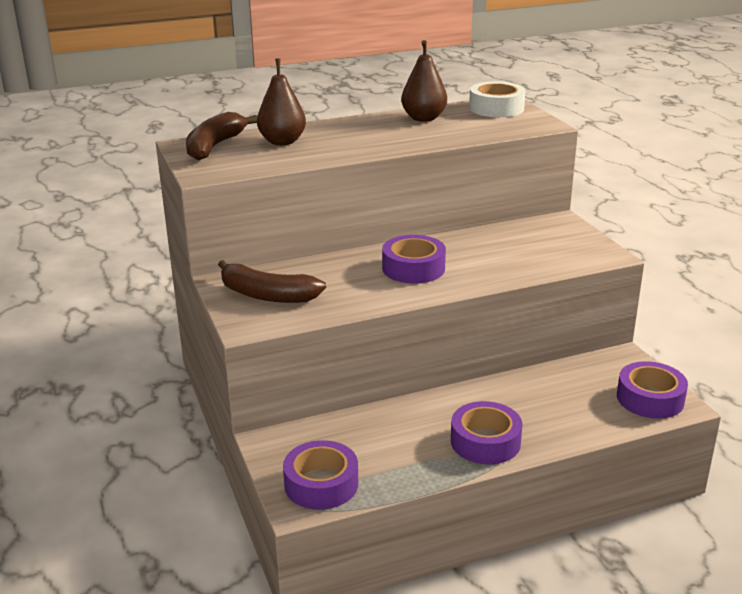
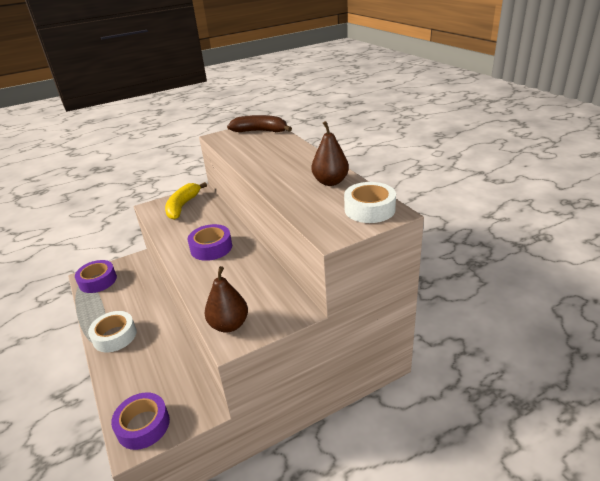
camera: 85 degrees right, 5 degrees up
(267, 295) = (183, 206): brown banana -> yellow banana
(282, 142) = (270, 146): brown pear -> brown pear (229, 325)
(485, 442) = (115, 336): purple tape -> white tape

